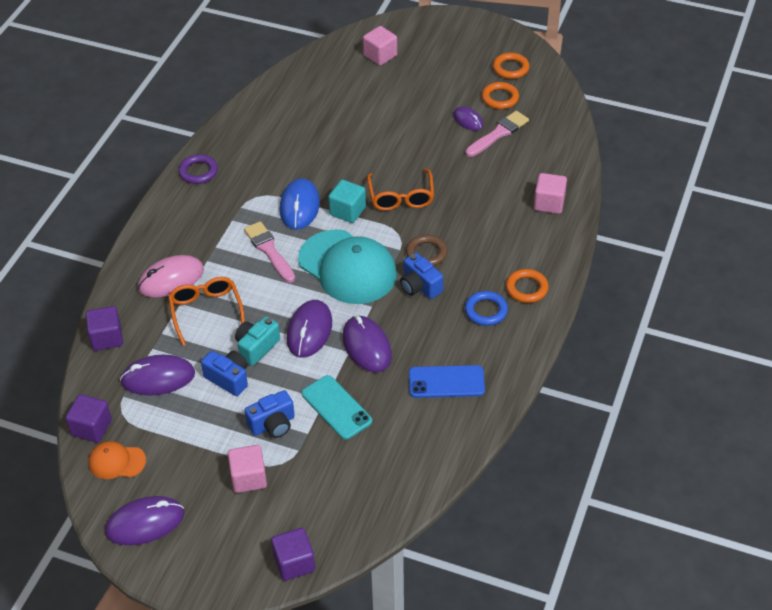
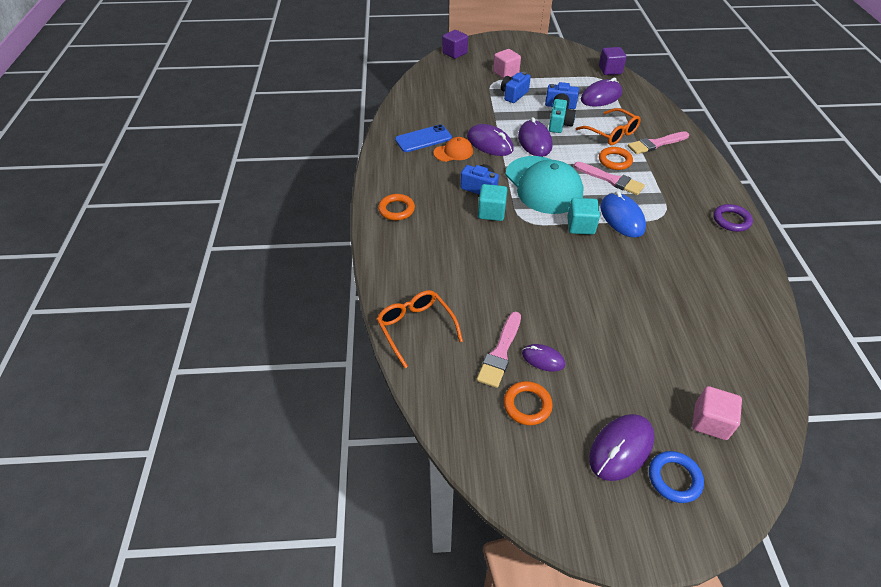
camera: 155 degrees right, 0 degrees up
(107, 338) = (654, 105): purple cube -> none
(116, 462) = (580, 62): orange cap -> orange cap (453, 152)
(145, 523) = (540, 48): purple mouse -> purple mouse (621, 448)
(171, 279) = (656, 144): pink mouse -> pink brush
(336, 407) = (483, 110): turquoise phone -> none
(347, 267) = (543, 185): turquoise cap -> turquoise cap turned 135 degrees counterclockwise
(401, 197) = (546, 251): orange glasses -> orange glasses (415, 328)
(426, 253) = (491, 212): brown ring -> turquoise cube
(486, 311) = (420, 186): blue ring -> blue ring (674, 478)
(510, 68) = (542, 463): orange ring -> orange ring (615, 161)
(549, 203) = (410, 288): pink cube -> none

